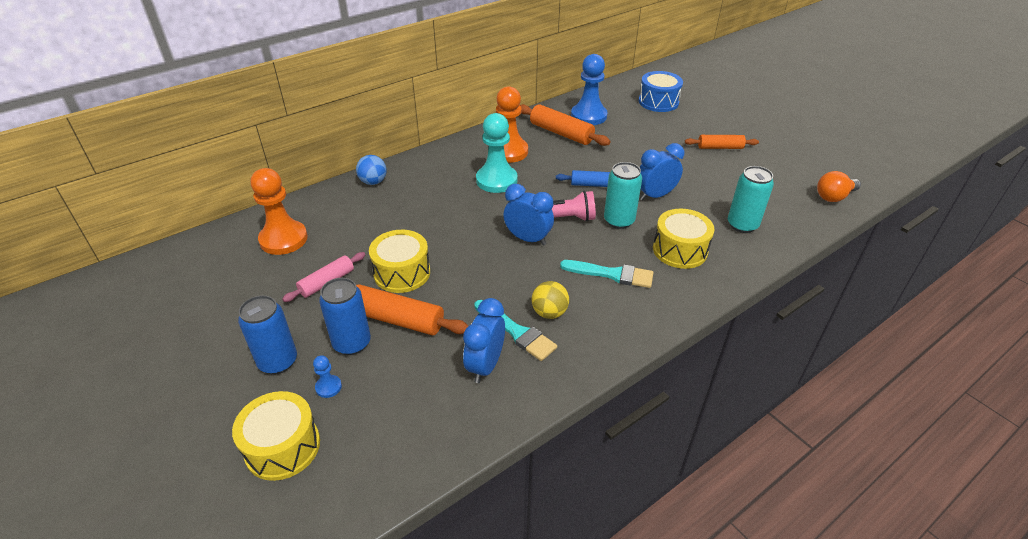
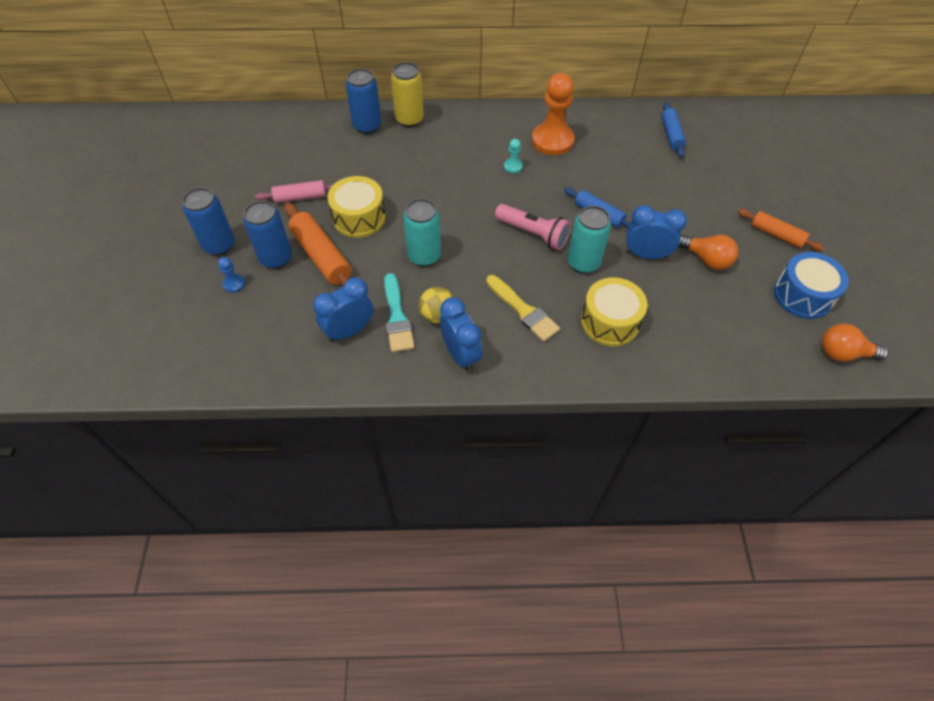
camera: 35 degrees right, 15 degrees up
(282, 447) = (174, 311): yellow drum -> none
(283, 239) = (301, 142): orange pawn -> none
(338, 201) = (367, 126): none -> blue can
(373, 182) = (409, 119): blue ball -> yellow can
(496, 180) = (513, 166): turquoise pawn -> turquoise pawn, size x0.44
(528, 239) = (485, 239): blue clock -> blue clock (460, 355)
(561, 133) = (623, 142): orange rolling pin -> none
(588, 116) = (671, 135): blue pawn -> blue rolling pin
(612, 274) = (523, 310): turquoise brush -> yellow brush
(658, 102) = (766, 150): blue drum -> blue drum (802, 295)
(695, 181) = (706, 259): none -> orange light bulb
(742, 225) = (702, 330): turquoise can -> turquoise can (424, 256)

